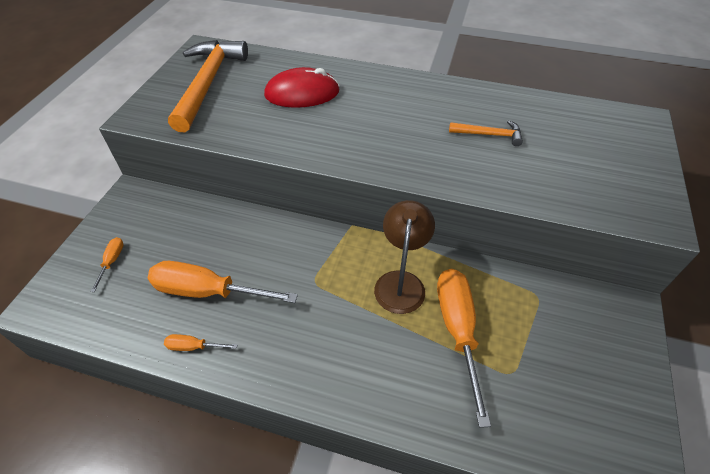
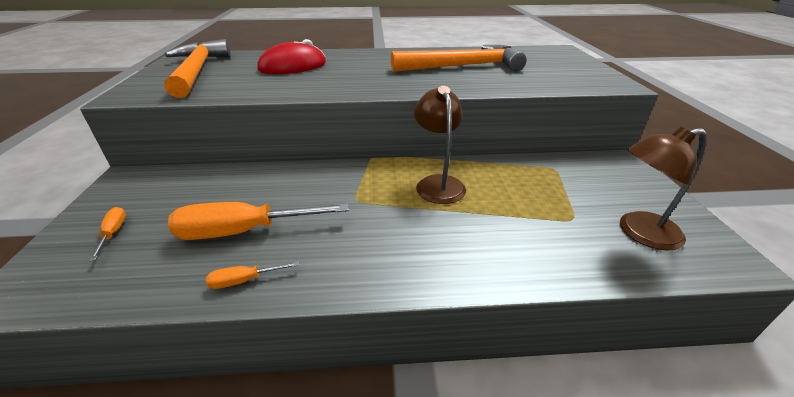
camera: 20 degrees left, 15 degrees down
(457, 331) = (508, 203): orange screwdriver -> none
(489, 135) = (463, 66): orange hammer -> orange hammer, size x2.15
(569, 414) = (639, 233): none -> brown lamp

